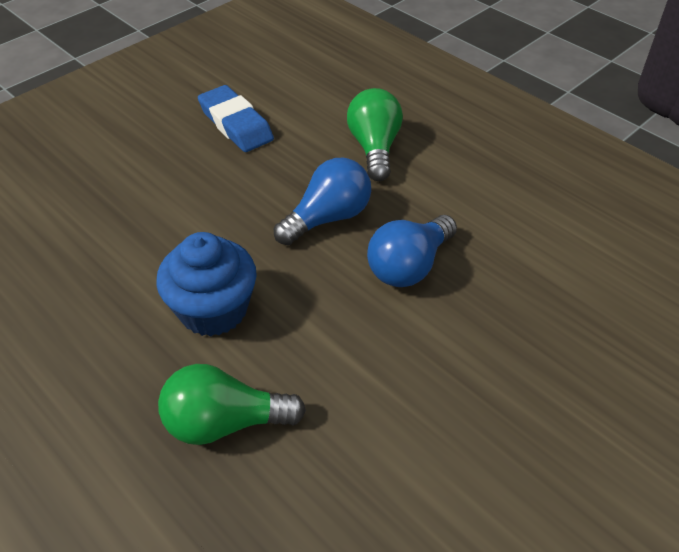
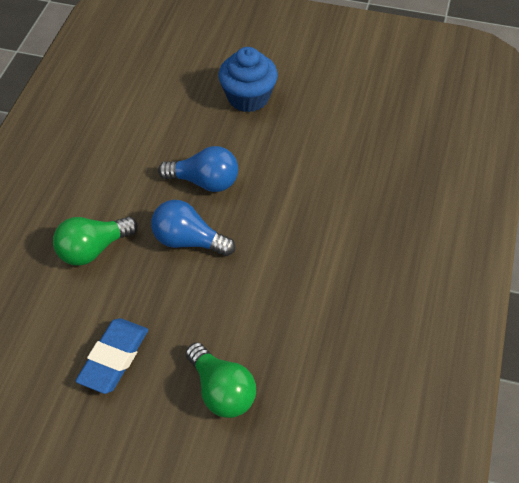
camera: 120 degrees left, 5 degrees up
(213, 310) = (308, 258): blue cupcake -> blue cupcake (248, 97)
(225, 422) = (373, 210): green light bulb -> green light bulb (221, 391)

